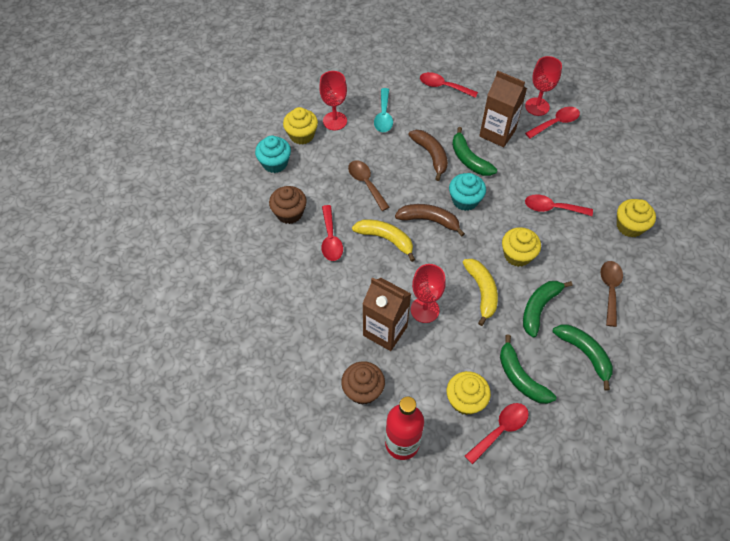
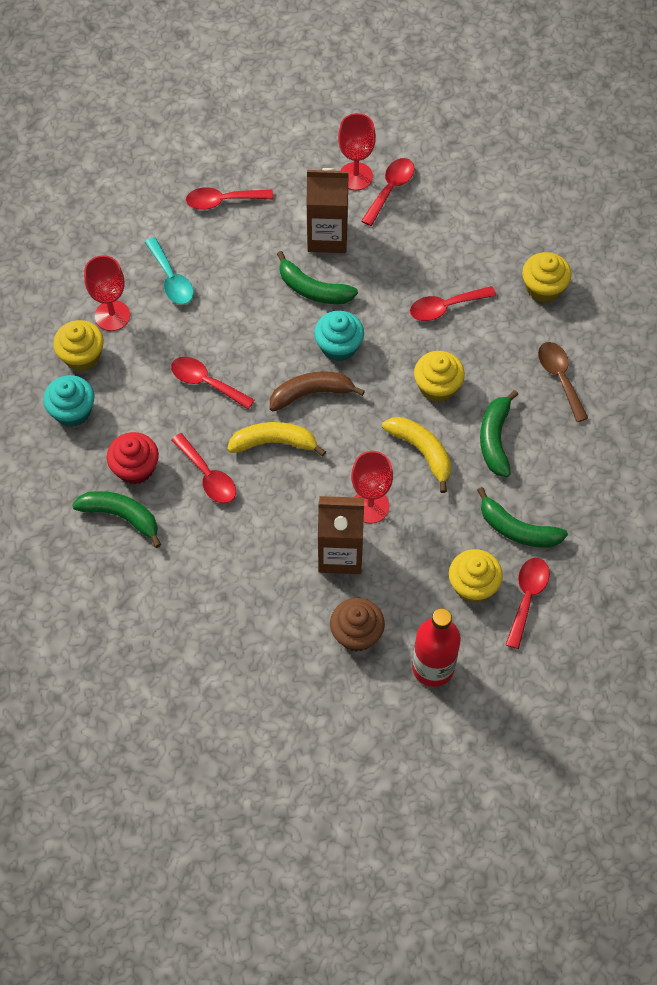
camera: 30 degrees left, 5 degrees up
(289, 213) = (135, 468): brown cupcake -> red cupcake
(366, 183) = (206, 382): brown spoon -> red spoon
(431, 155) = (263, 306): brown banana -> none
(584, 354) = (570, 467): green banana -> green banana (121, 516)

